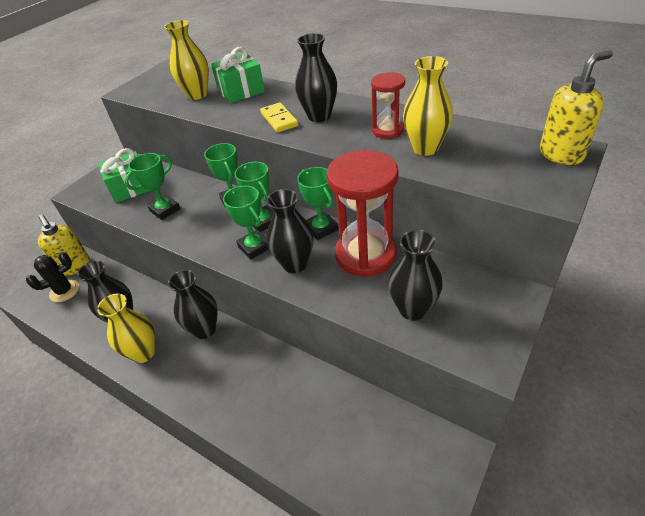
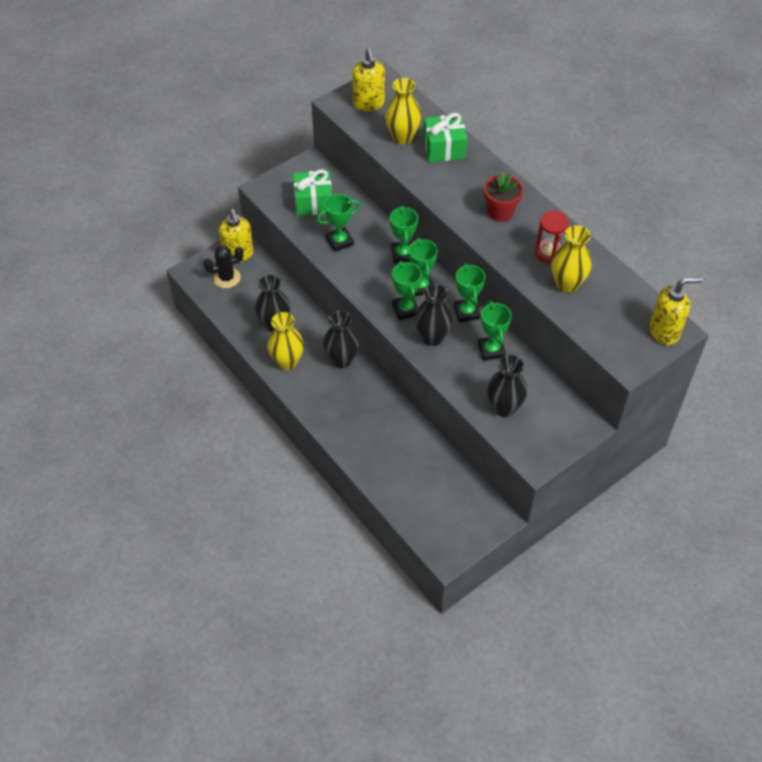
camera: 15 degrees right, 10 degrees up
(157, 84) = (369, 104): none -> yellow soap dispenser
(279, 119) = (464, 202): yellow domino -> none
(319, 116) = (500, 212): black vase -> red flower pot
(365, 254) = (491, 350): red hourglass -> green trophy

